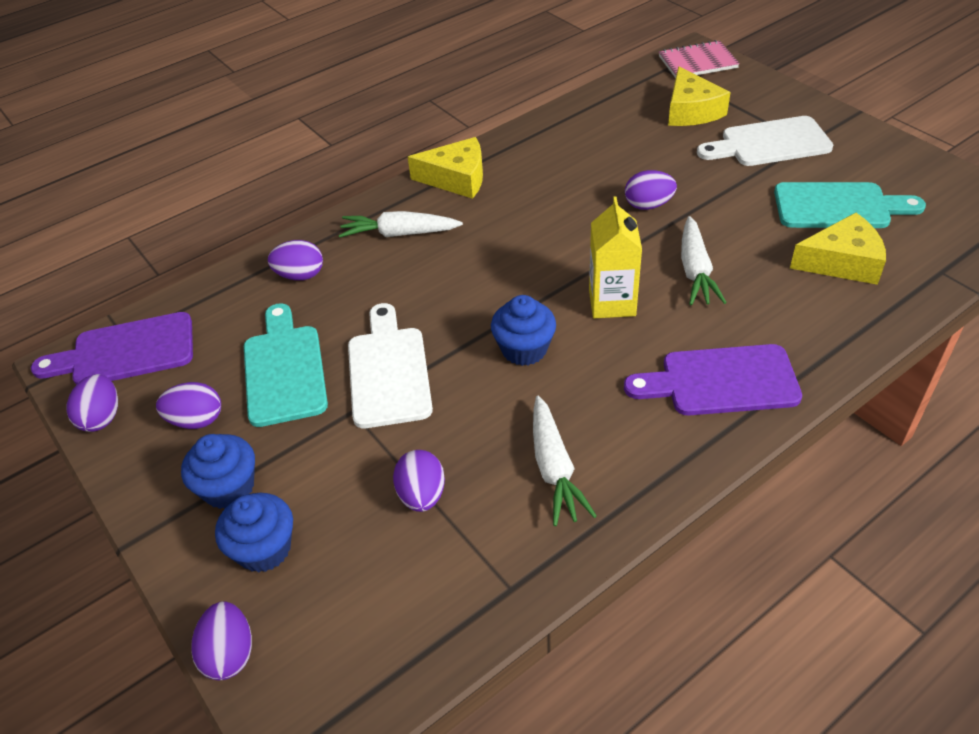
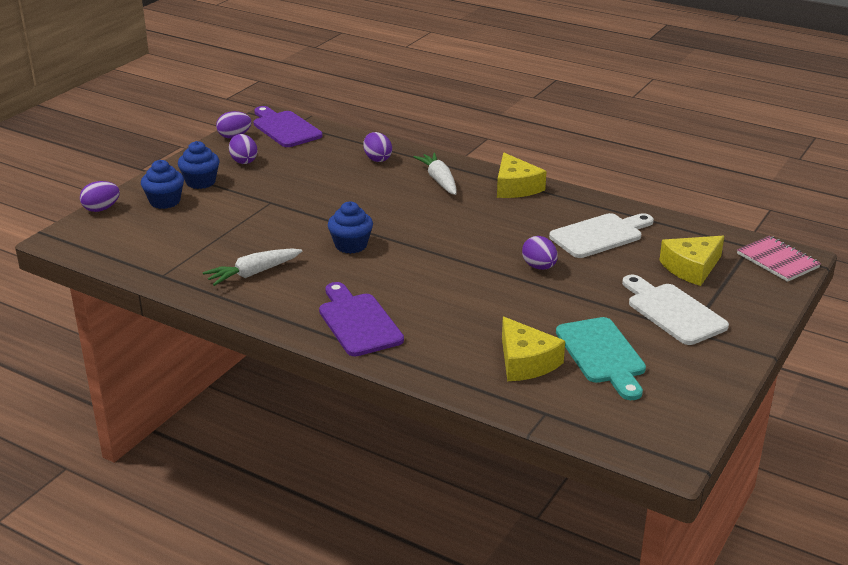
camera: 65 degrees right, 15 degrees down
(284, 369) = (293, 174): turquoise cutting board -> none
(388, 371) = (308, 205): white cutting board -> white cutting board (600, 235)
(422, 495) = (216, 236): purple egg -> none
(612, 302) = (415, 269): yellow carton -> none
(695, 271) = (471, 297): white carrot -> none

